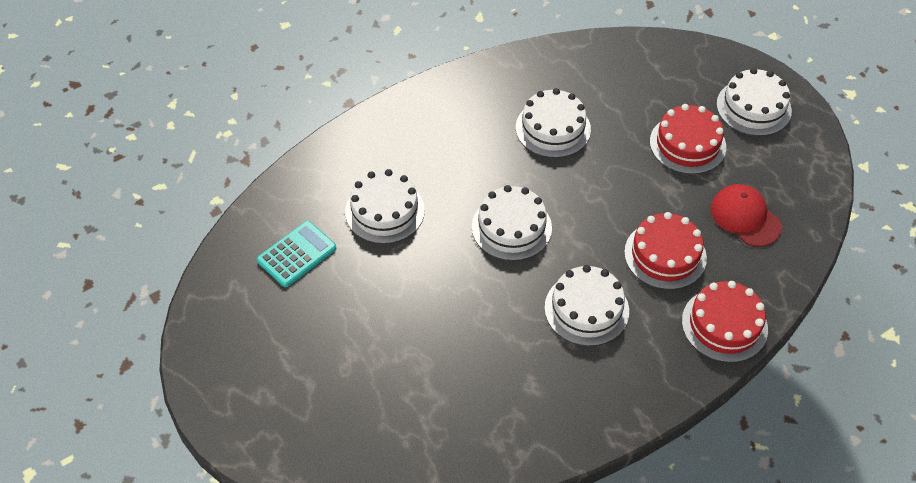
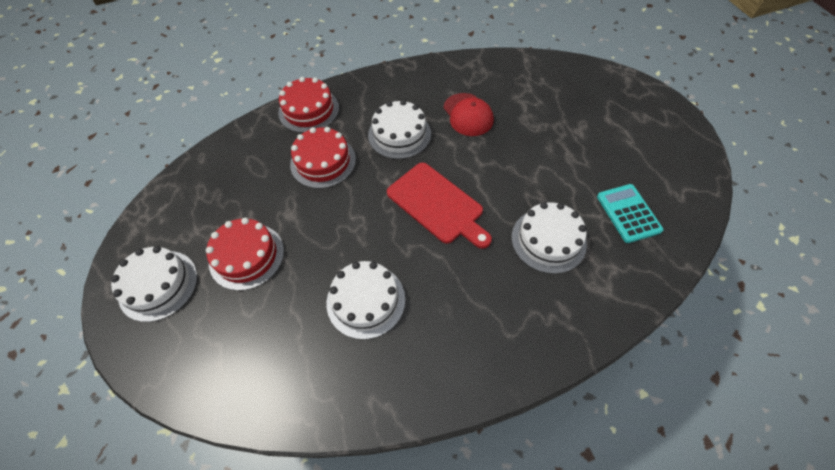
camera: 165 degrees left, 5 degrees up
(297, 254) = (628, 213): turquoise calculator -> turquoise calculator turned 105 degrees clockwise
(511, 227) = (437, 205): white cake -> red cutting board
(745, 217) = (243, 180): red cap -> red cap (468, 115)

